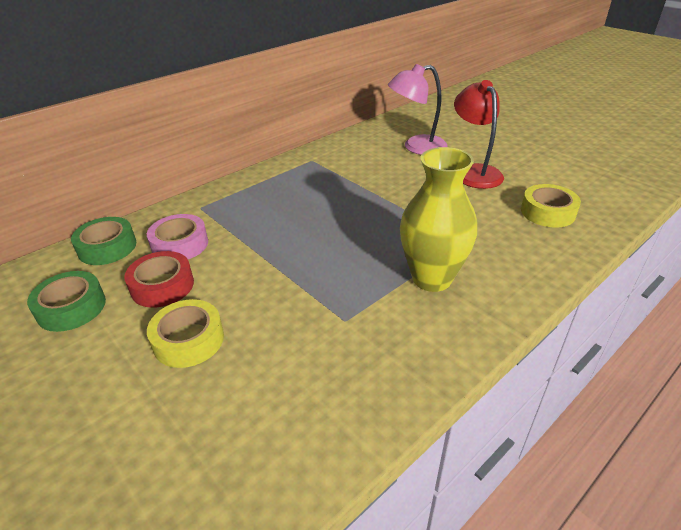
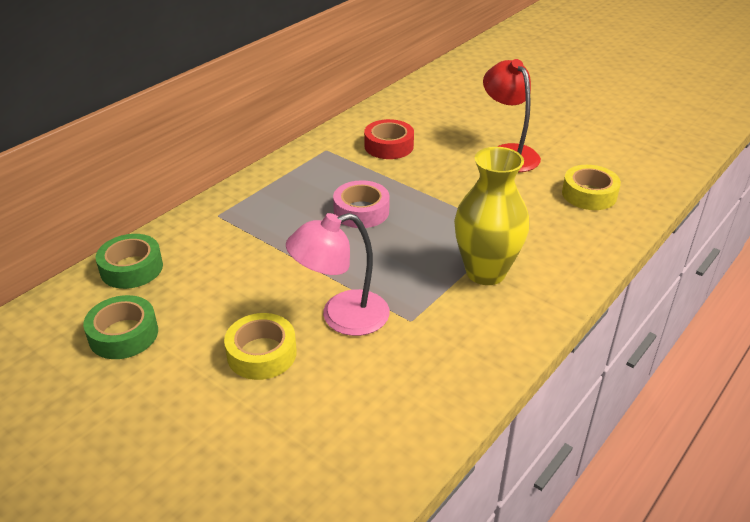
camera: 10 degrees left, 0 degrees up
(162, 286) = (212, 304): red tape -> red tape (389, 146)
(180, 244) = (212, 259): pink tape -> pink tape (361, 211)
(416, 147) = (440, 126): pink lamp -> pink lamp (342, 317)

